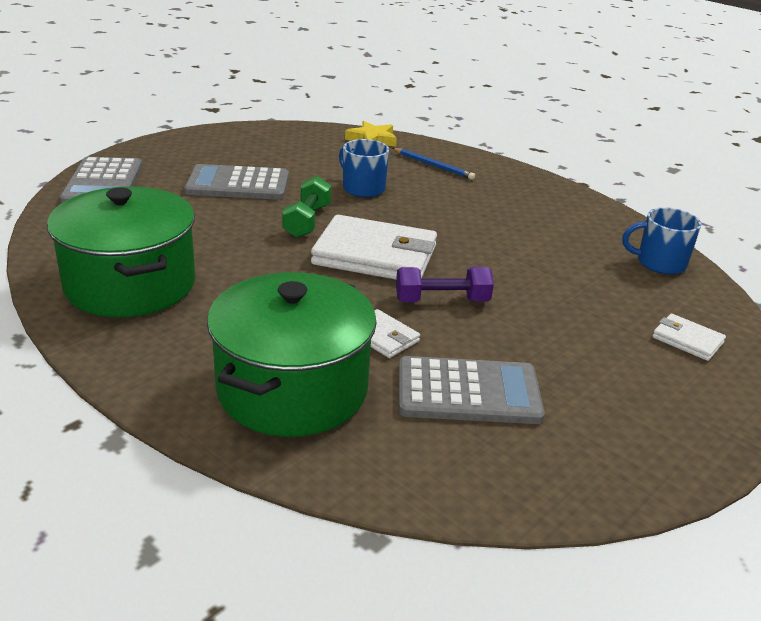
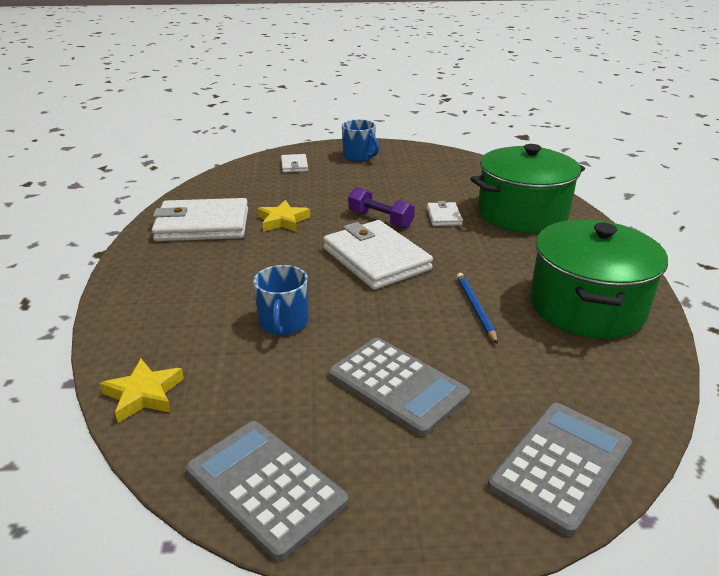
camera: 135 degrees left, 0 degrees up
(307, 221) = (385, 308): green dumbbell -> none
(433, 166) = (168, 321): blue pencil -> blue pencil (475, 308)
(468, 392) = (435, 185): grey calculator -> grey calculator (265, 486)
(524, 258) = (283, 221): none -> yellow star
(573, 226) = (202, 225): none -> white wallet
(659, 263) = (214, 190): blue mug -> blue mug (359, 156)

